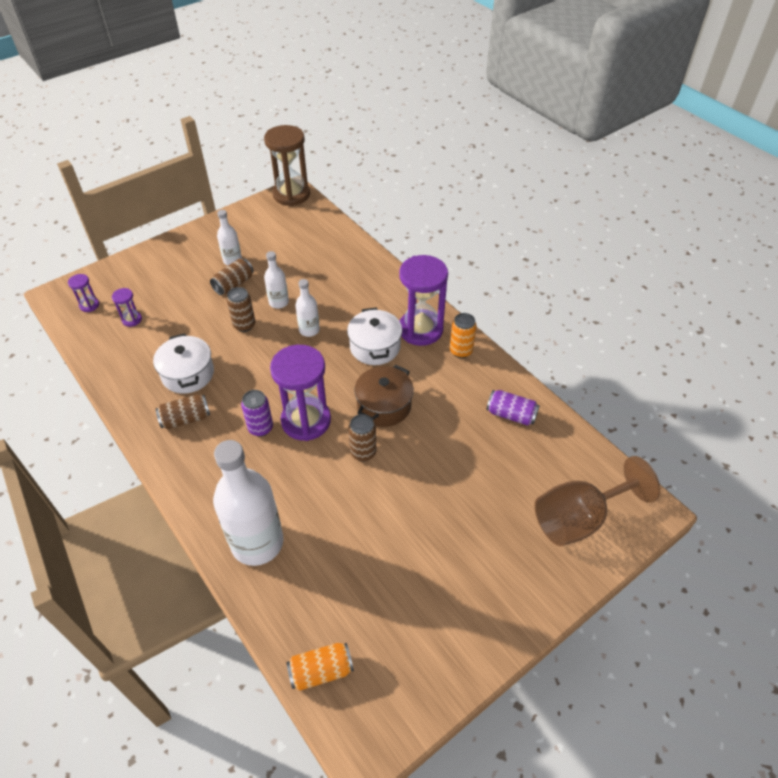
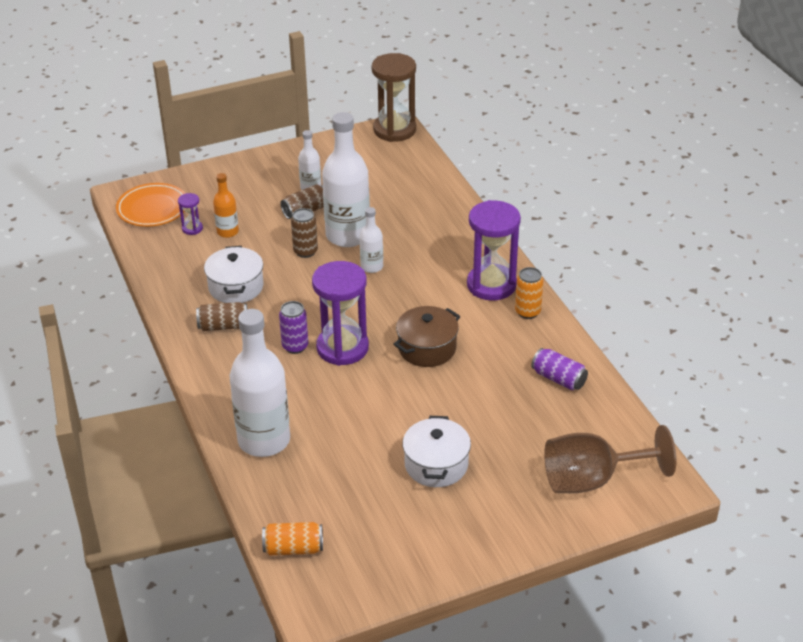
camera: 15 degrees right, 10 degrees down
(89, 305) = (153, 209): purple hourglass -> orange plate
(166, 317) = (227, 232): none -> orange bottle
(279, 302) = (348, 235): white bottle -> white bottle, size x2.02
(363, 452) = (391, 385): brown can -> none
(375, 347) = (436, 293): white pot -> white pot (436, 465)

